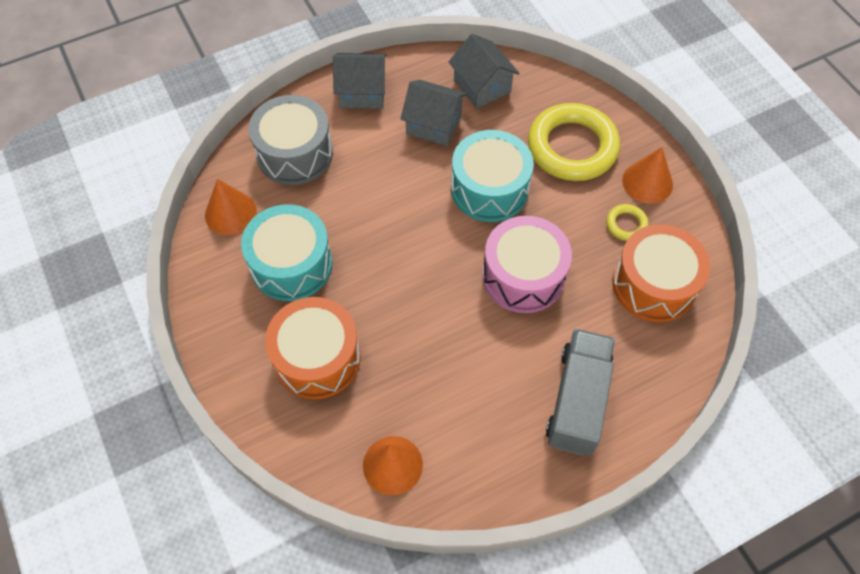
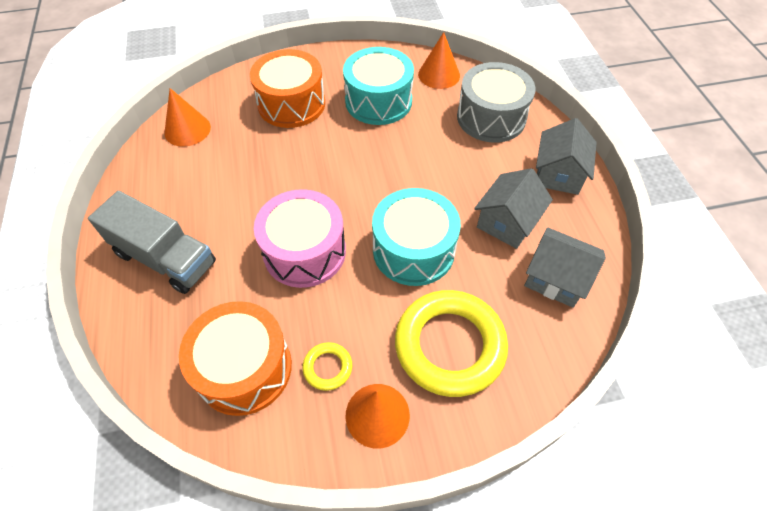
camera: 105 degrees right, 5 degrees down
(482, 86) = (556, 278): grey house -> grey house turned 45 degrees clockwise

